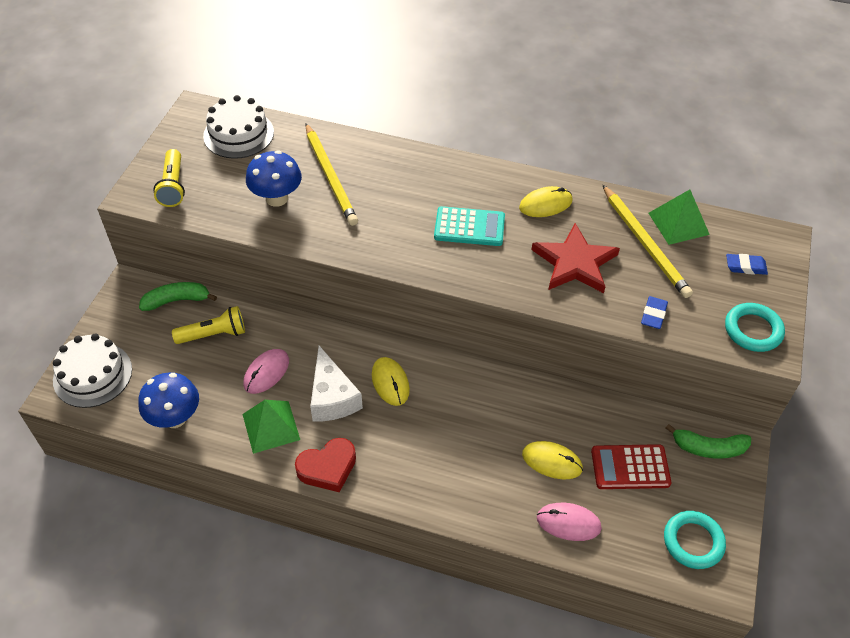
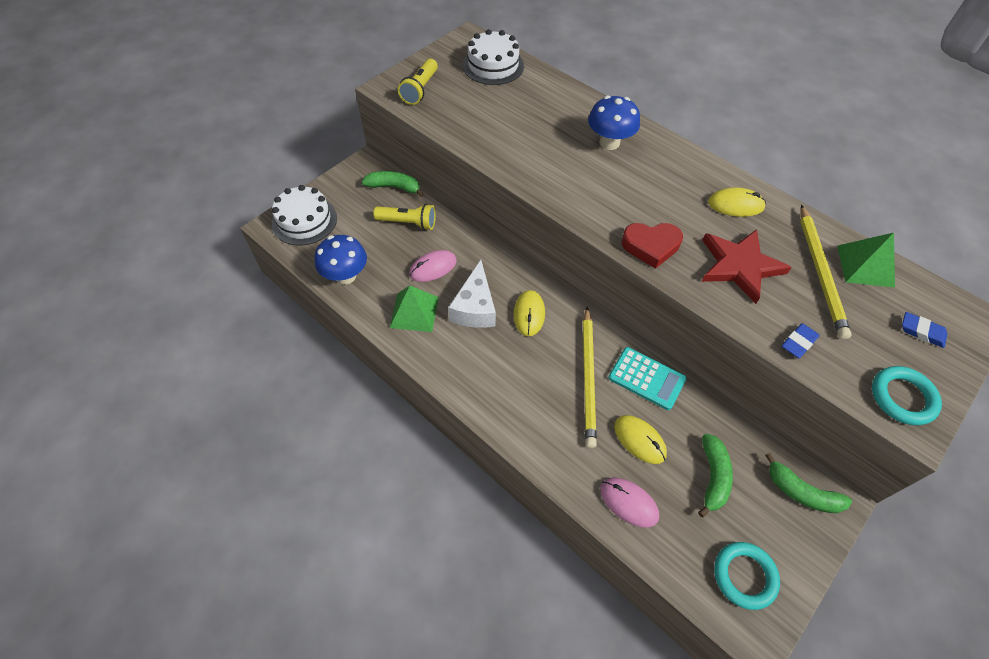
camera: 25 degrees right, 5 degrees up
(277, 198) = (497, 124): blue mushroom -> blue mushroom (609, 142)
(327, 468) = (442, 364): red heart -> red heart (651, 246)
(330, 176) = (551, 120): yellow pencil -> yellow pencil (588, 377)
(469, 227) = (653, 201): turquoise calculator -> turquoise calculator (646, 378)
(630, 467) = (712, 477): red calculator -> green banana

